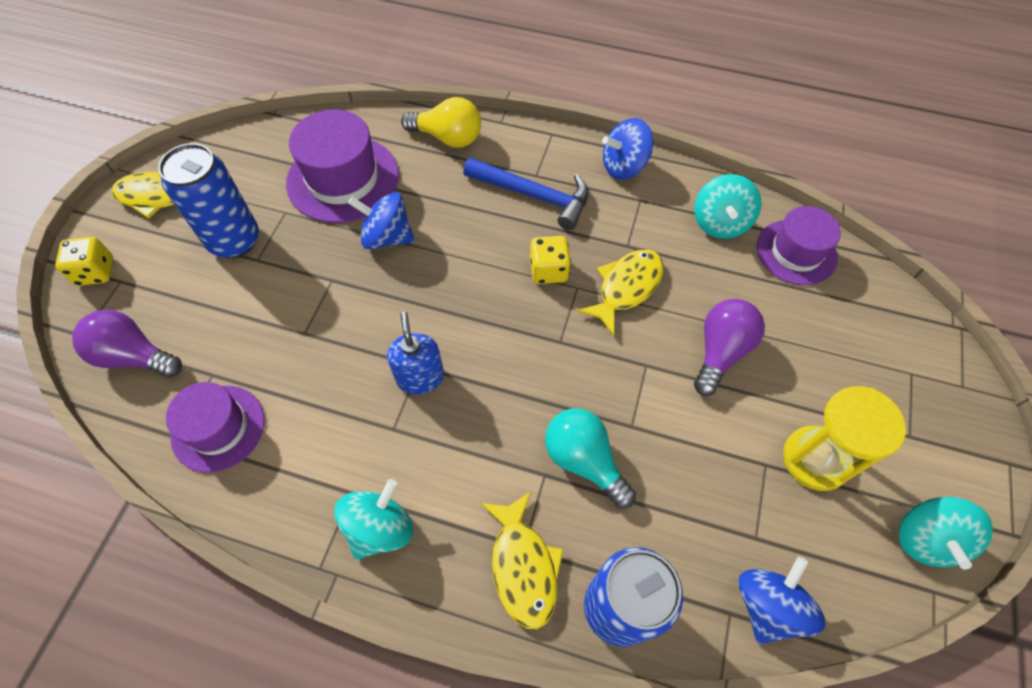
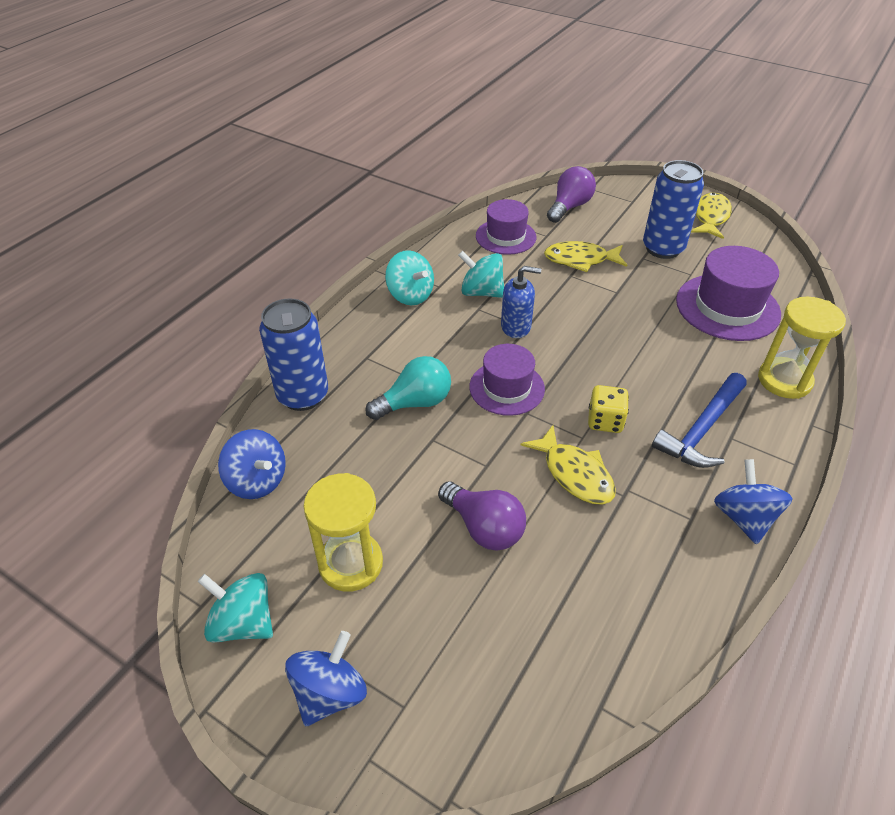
camera: 105 degrees right, 15 degrees down
(96, 272) = (641, 192): yellow dice -> none
(387, 237) = (657, 325): blue spinning top -> blue spinning top (329, 693)
(448, 137) = (784, 380): yellow light bulb -> yellow hourglass
(523, 566) = (354, 354): yellow fish -> yellow fish (580, 260)
(720, 223) = (650, 587): turquoise spinning top -> turquoise spinning top (481, 292)
(796, 252) = (596, 654): purple hat -> purple hat (507, 388)

